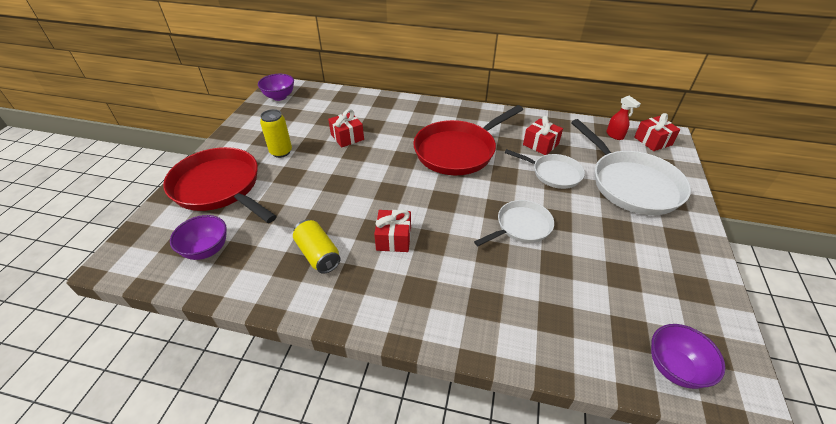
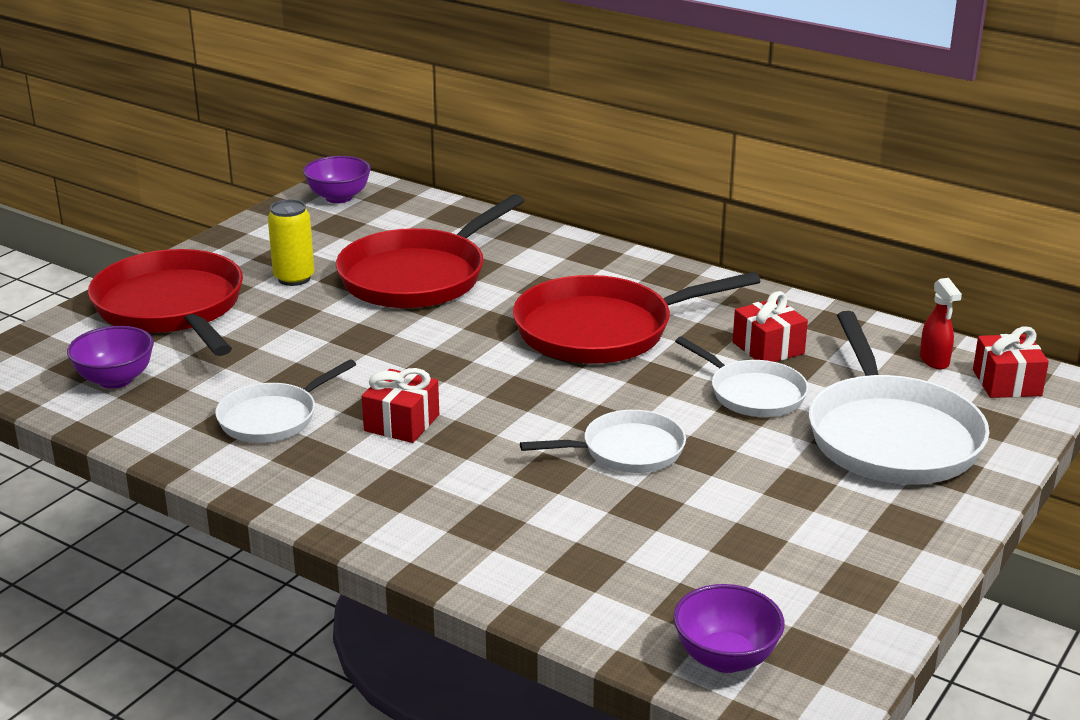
camera: 20 degrees right, 15 degrees down
(318, 254) = (272, 418): yellow can -> white pan
(347, 137) = (418, 276): red gift -> red pan

